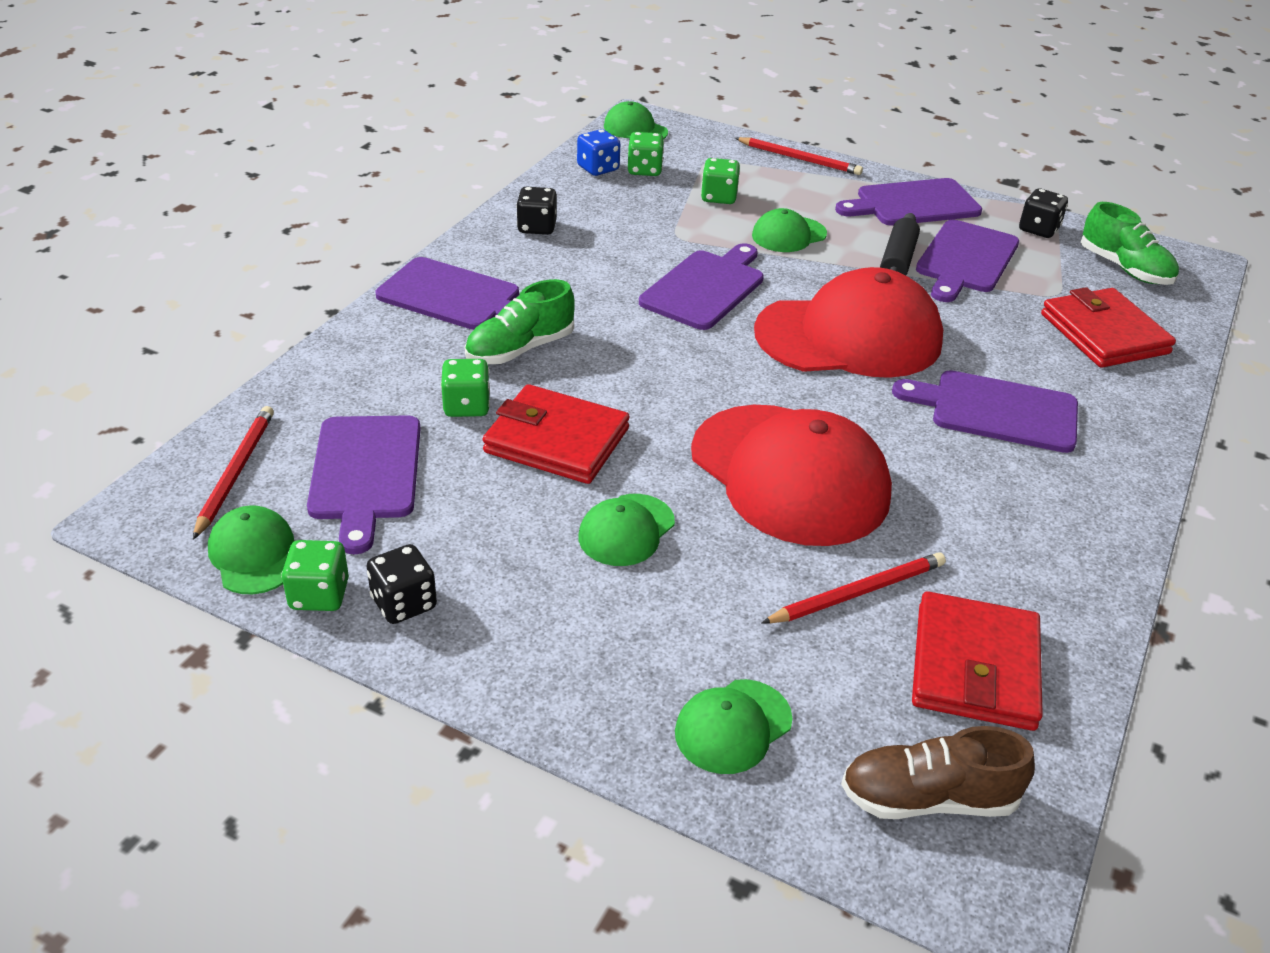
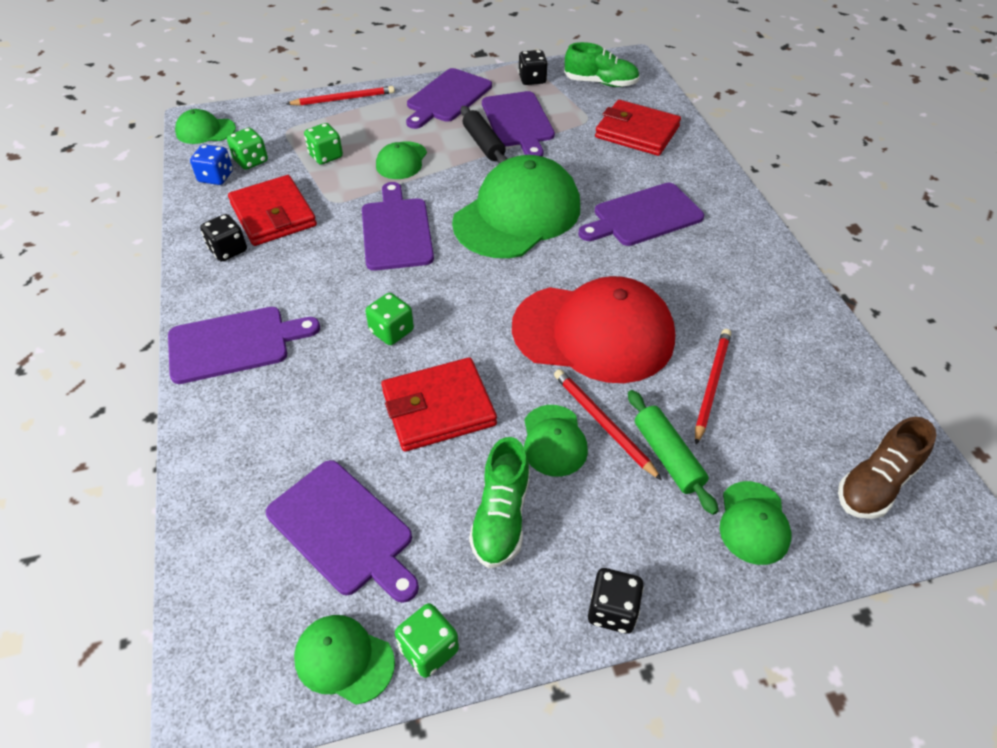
camera: 40 degrees left, 10 degrees up
(235, 472) = (246, 606): red pencil -> red pencil (603, 423)
(404, 603) = (490, 606): black dice -> black dice (612, 610)
(466, 406) = (349, 425): green dice -> green dice (391, 331)
(520, 349) = (332, 355): green shoe -> green shoe (501, 517)
(721, 616) = (667, 456): none -> green rolling pin
(849, 336) = (517, 214): red cap -> green cap
(975, 667) = (808, 387): red wallet -> red wallet (273, 215)

